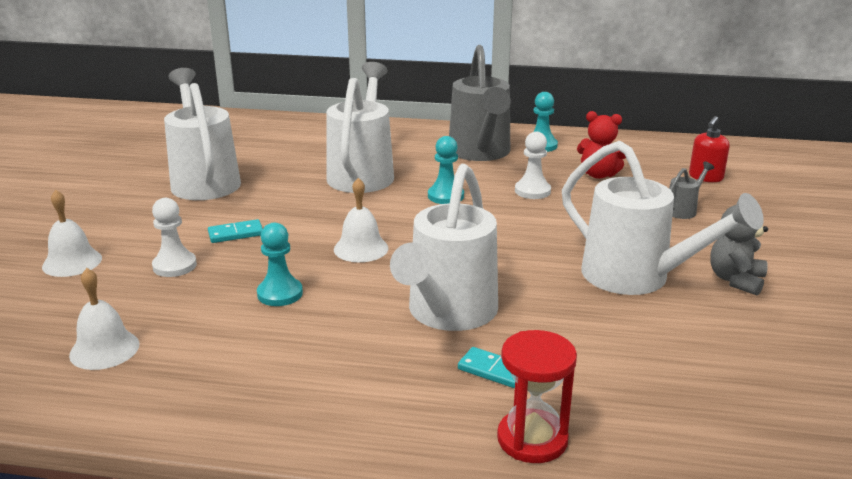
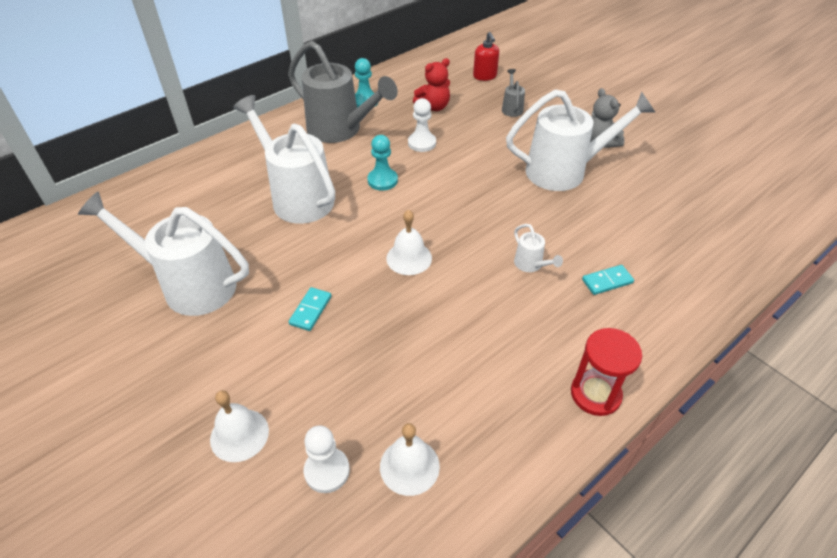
camera: 50 degrees left, 20 degrees up
(174, 266) = (322, 369): white pawn -> white pawn (327, 471)
(280, 294) = (428, 329): turquoise pawn -> none
(448, 314) = (531, 265): white watering can -> white watering can, size x0.42
(532, 439) = (679, 304): red hourglass -> red hourglass (595, 394)

